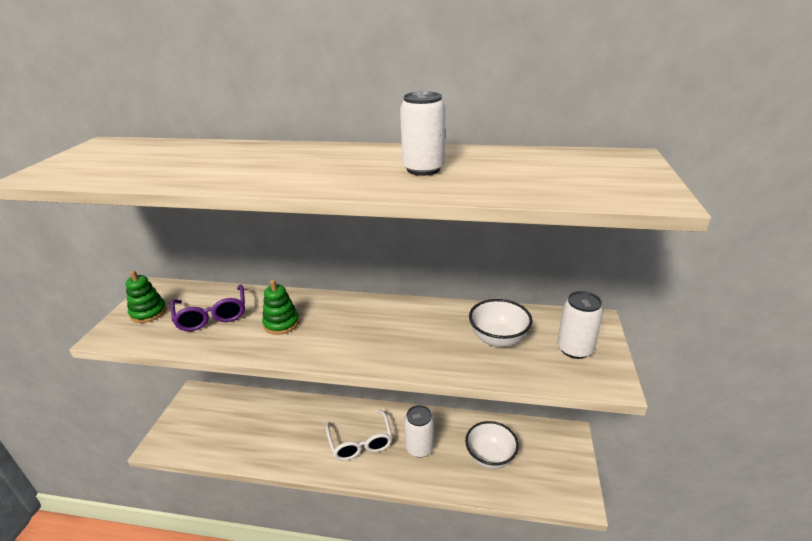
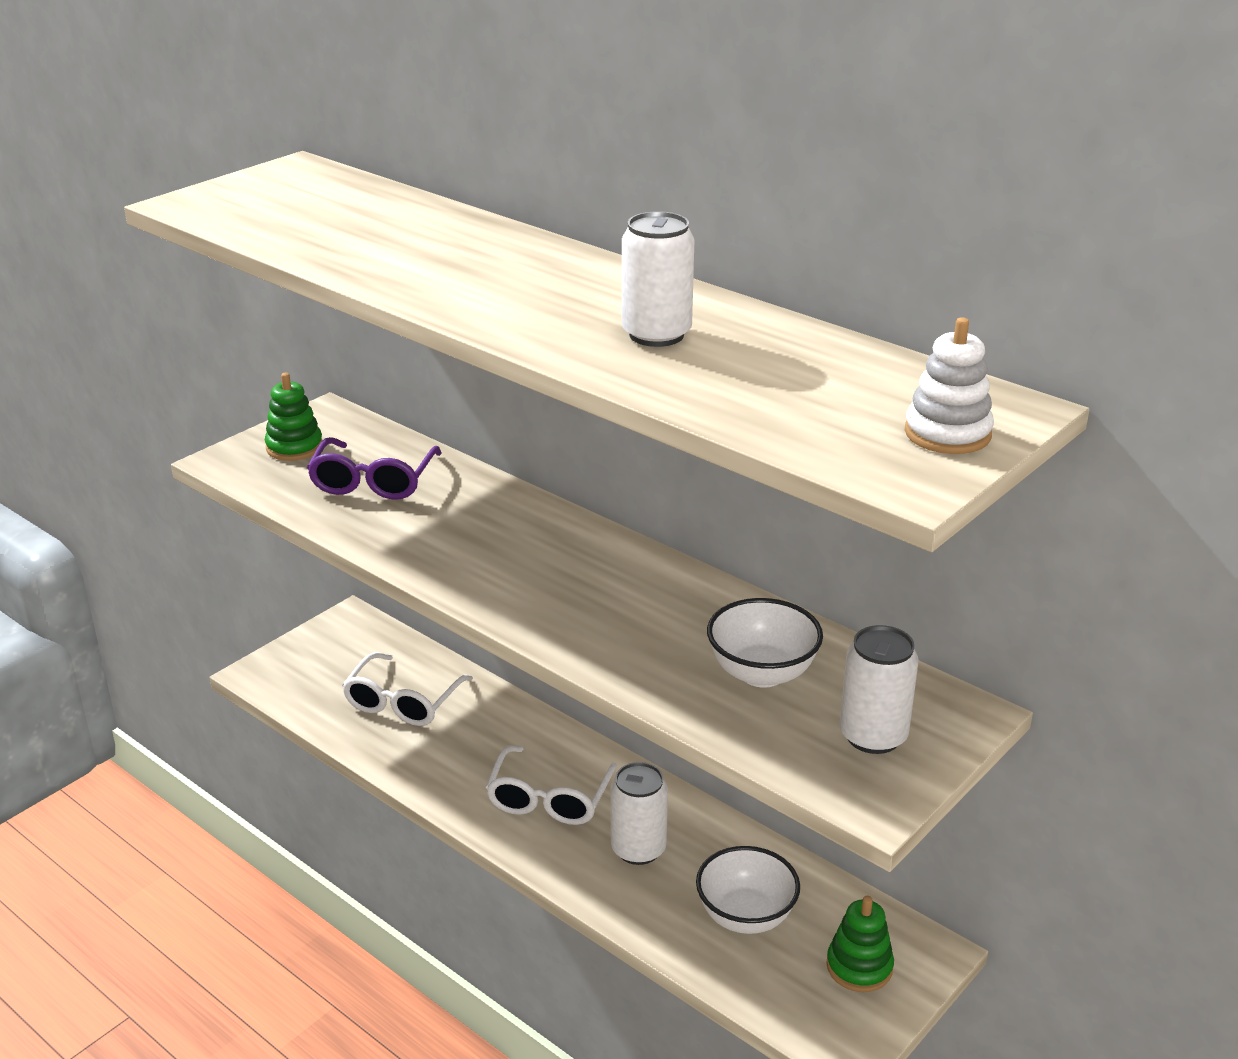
camera: 30 degrees right, 0 degrees up
(251, 425) = (403, 702): none -> white glasses
(281, 323) = (458, 528): green stacking toy -> green stacking toy (859, 967)
(630, 173) = (947, 433): none -> white stacking toy

